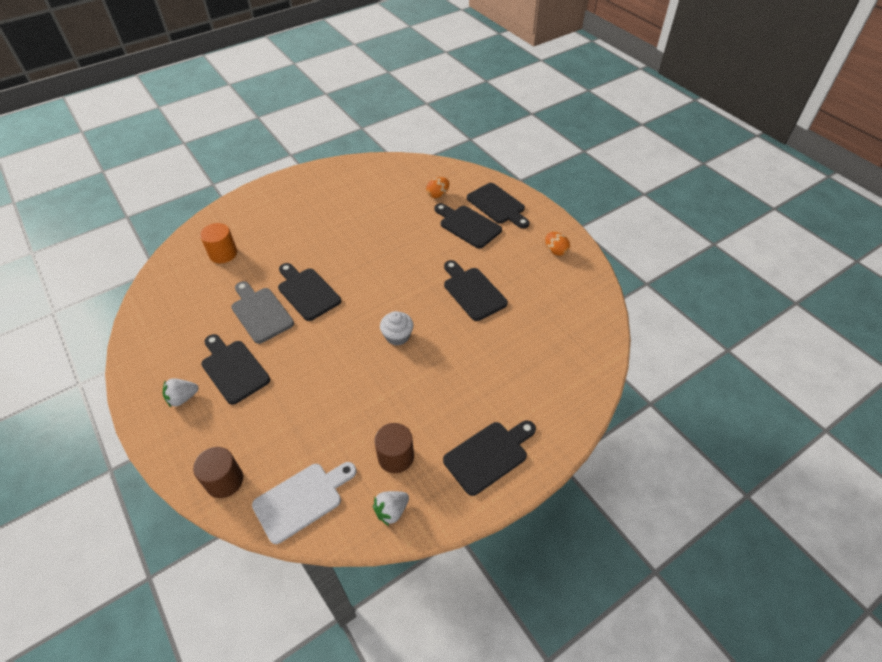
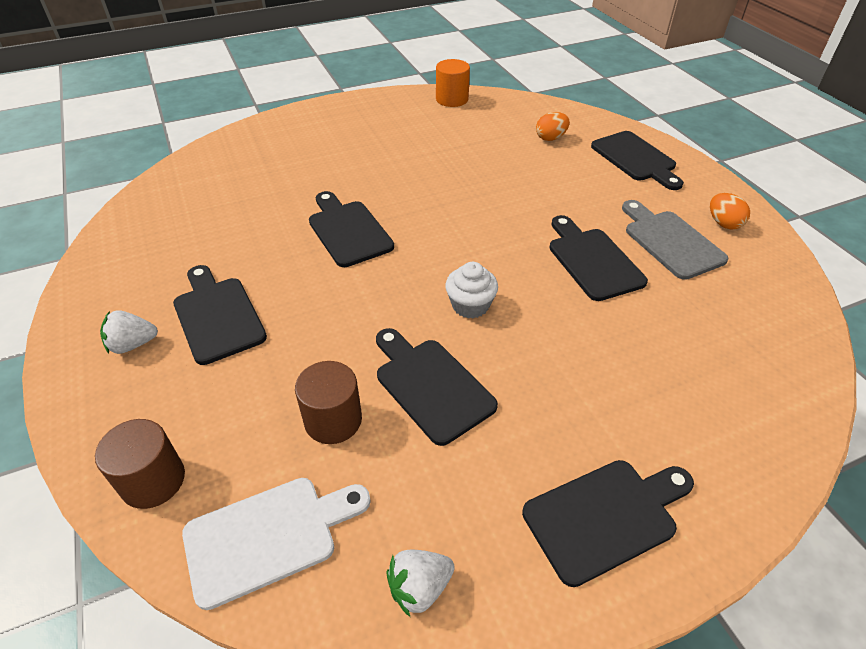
camera: 10 degrees right, 5 degrees down
(223, 253) = (247, 172): orange cylinder -> orange cylinder (452, 99)
(260, 313) = (276, 248): grey cutting board -> grey cutting board (670, 241)
(396, 457) = (441, 490): brown cylinder -> brown cylinder (333, 420)
(468, 225) = (590, 177): black cutting board -> black cutting board (430, 385)

